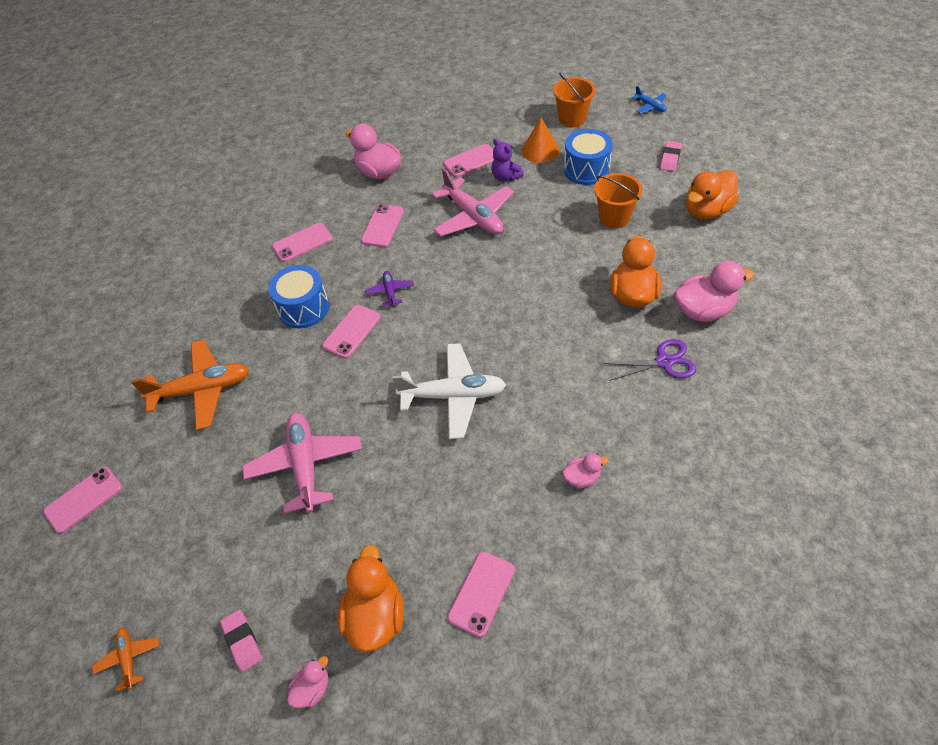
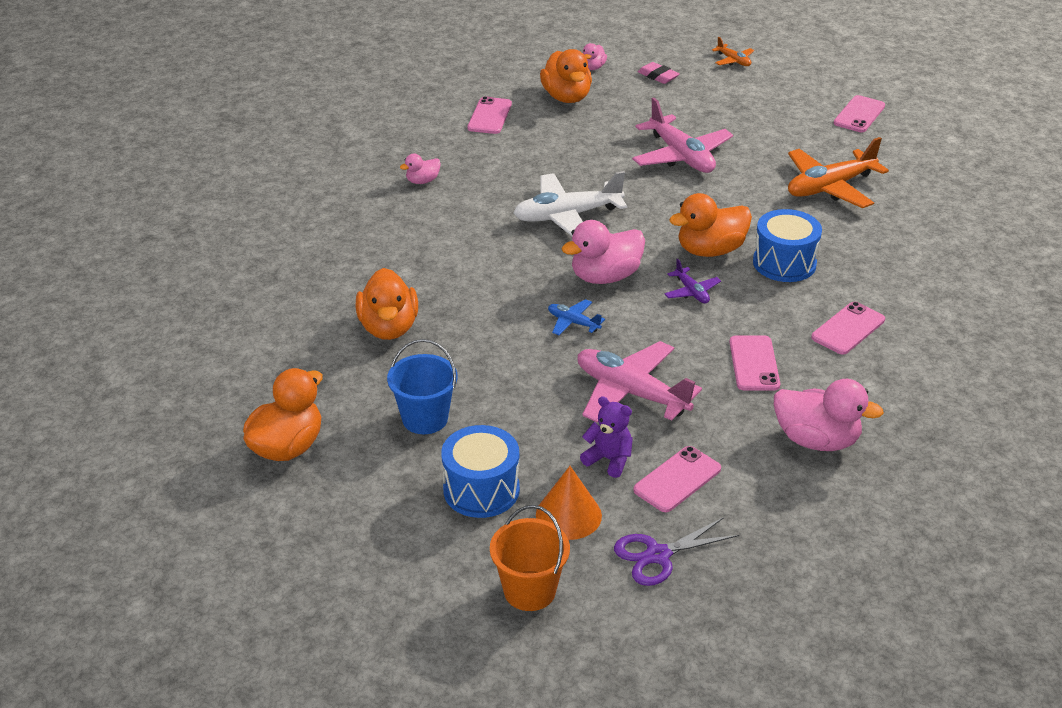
camera: 160 degrees right, 15 degrees down
(352, 331) = (710, 250): pink phone -> orange duck
(614, 217) = (425, 418): orange bucket -> blue bucket
(650, 106) = (383, 642): blue plane -> blue plane (573, 322)
(664, 362) = (348, 270): purple scissors -> purple scissors (658, 555)
(670, 158) = (343, 529): pink eraser -> none
(703, 310) = (301, 323): pink duck -> pink duck (605, 277)

